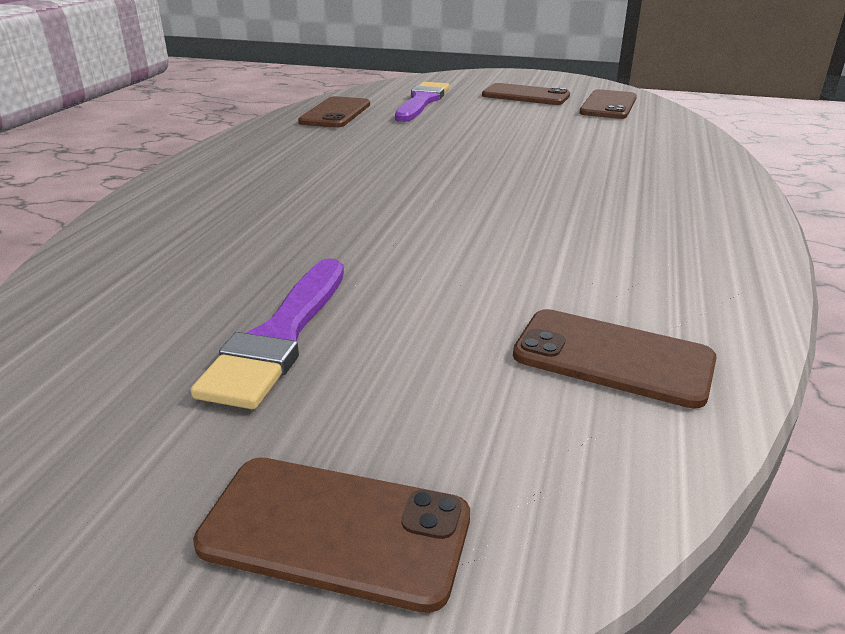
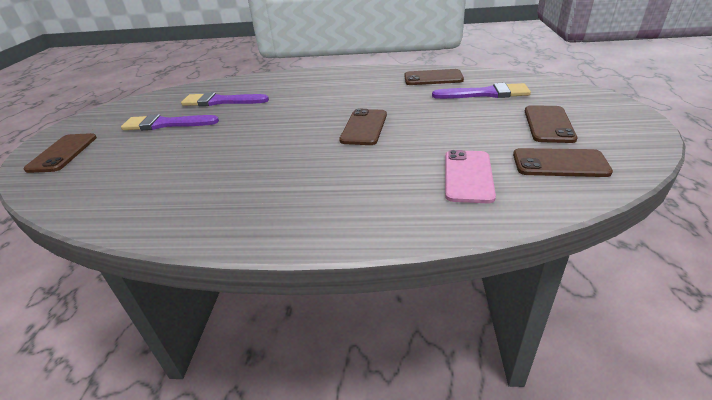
camera: 80 degrees right, 5 degrees up
(211, 268) = (221, 101): none -> purple brush
(612, 358) = (127, 190): brown phone -> brown phone (364, 127)
(623, 134) = (468, 176): none -> pink phone

